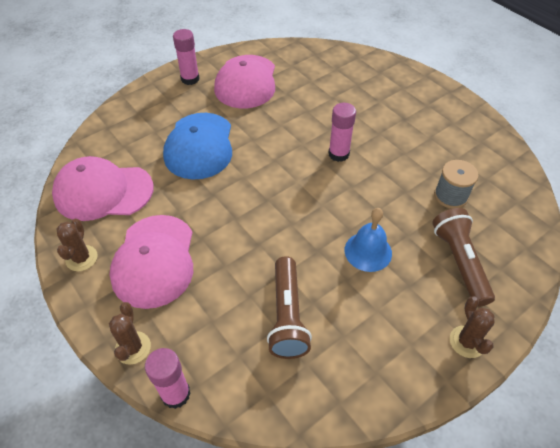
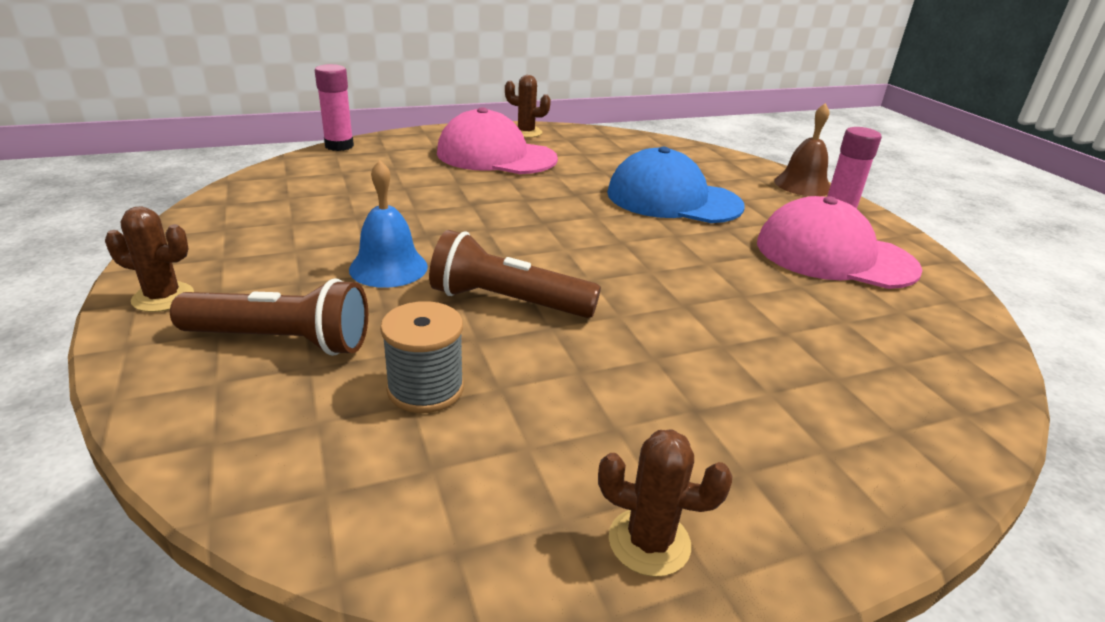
camera: 105 degrees right, 20 degrees down
(103, 192) = (612, 147): pink cap -> none
(133, 348) = (404, 138): brown cactus -> brown cactus (649, 542)
(146, 91) = (802, 185): none -> brown bell
(287, 316) = (355, 199): brown flashlight -> brown flashlight (507, 301)
(338, 154) = (610, 296): pink glue stick -> none

